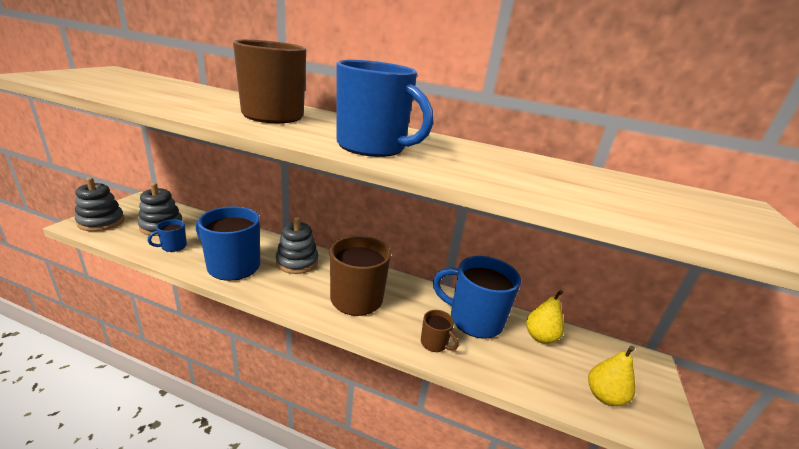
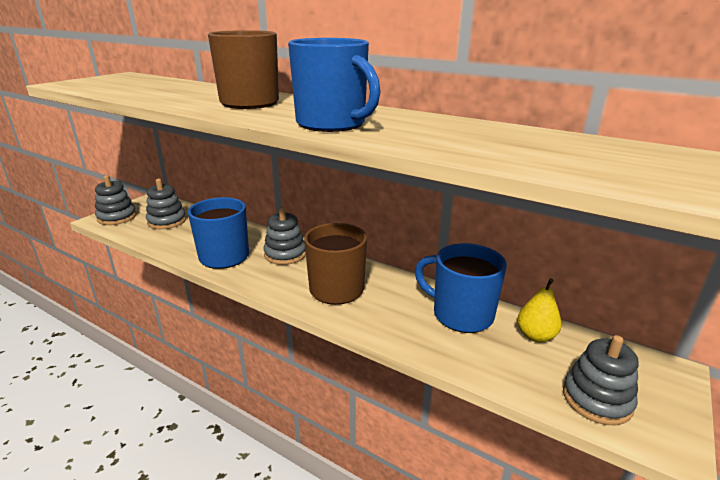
camera: 15 degrees right, 0 degrees up
(173, 246) = (173, 238): blue mug -> none
(434, 343) = (409, 334): brown mug -> none
(604, 396) = (597, 399): yellow pear -> grey stacking toy

